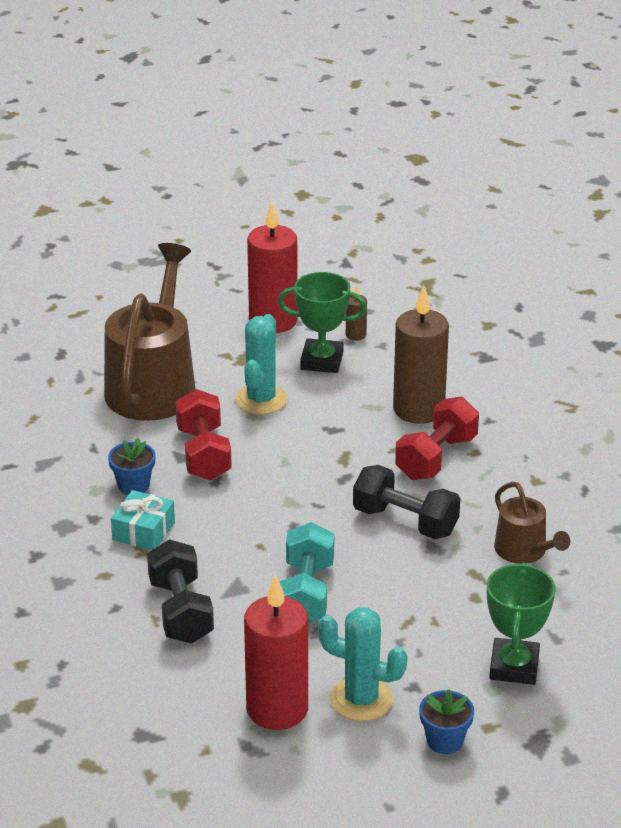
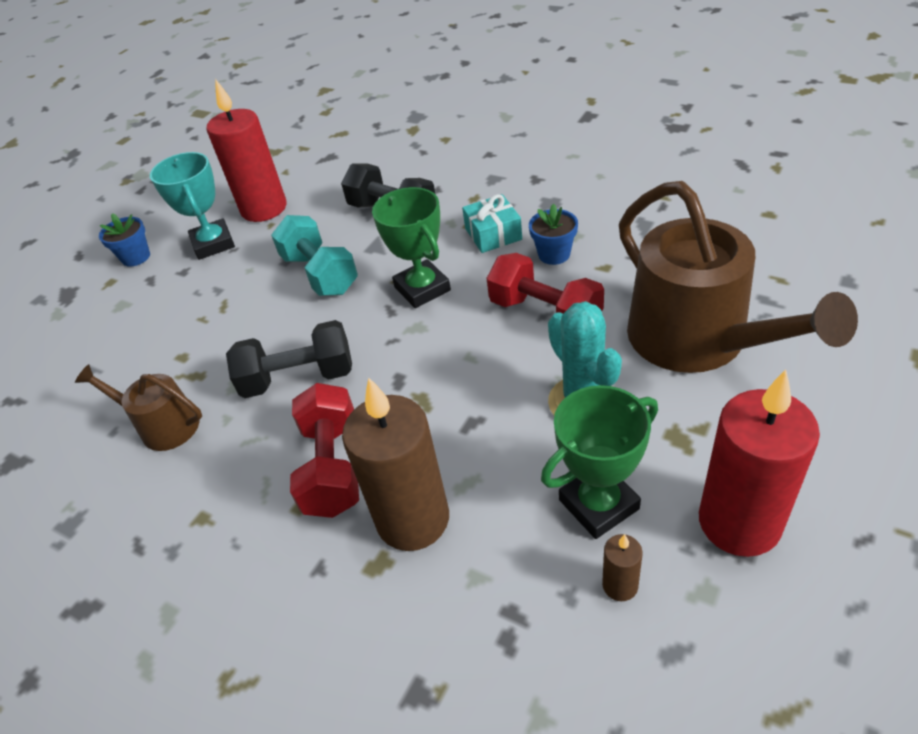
camera: 145 degrees right, 10 degrees up
(361, 699) = (213, 244): turquoise cactus -> turquoise trophy
(514, 667) = (113, 327): green trophy -> green trophy (422, 289)

